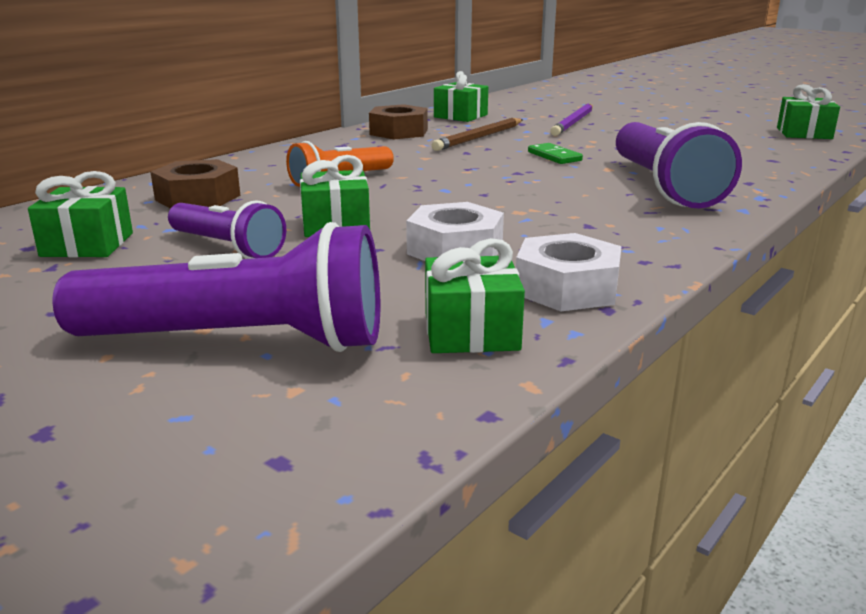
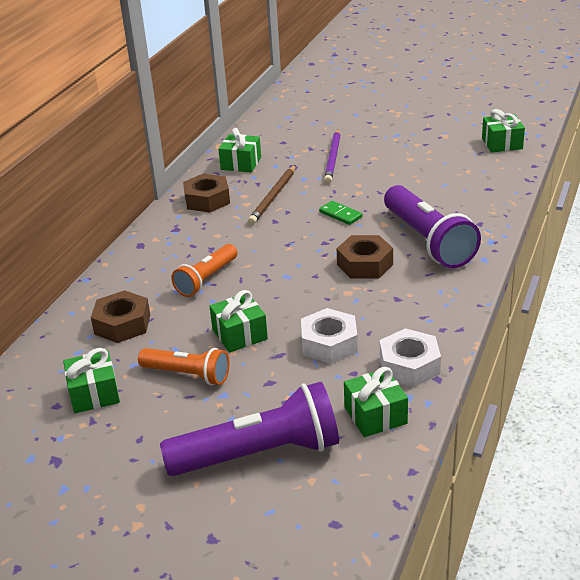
camera: 15 degrees left, 10 degrees up
(227, 247) = (187, 375): purple flashlight -> orange flashlight
(560, 193) = (365, 264): none -> brown nut

